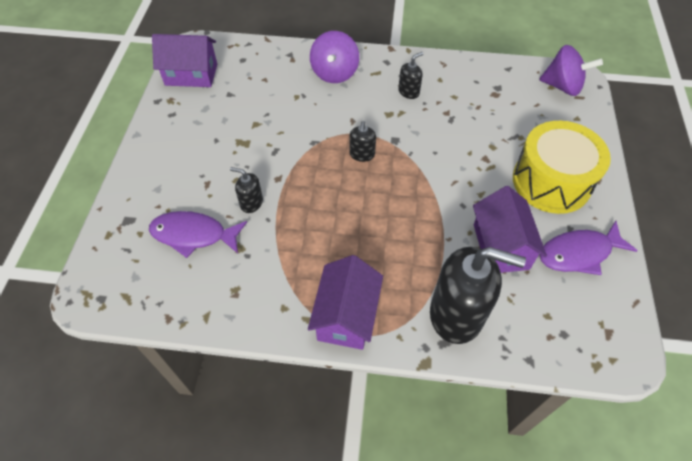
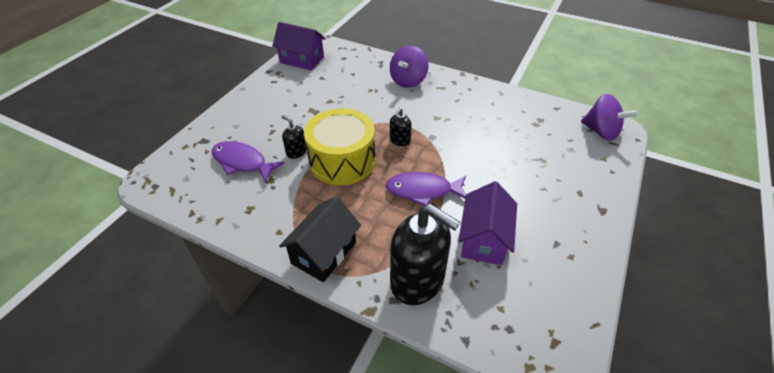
camera: 20 degrees right, 10 degrees down
(346, 316) = (324, 253): purple house -> black house
(409, 92) = (461, 106): black soap dispenser -> none
(551, 181) = (556, 201): yellow drum -> yellow drum (342, 161)
(579, 253) = (556, 266): purple fish -> purple fish (423, 190)

